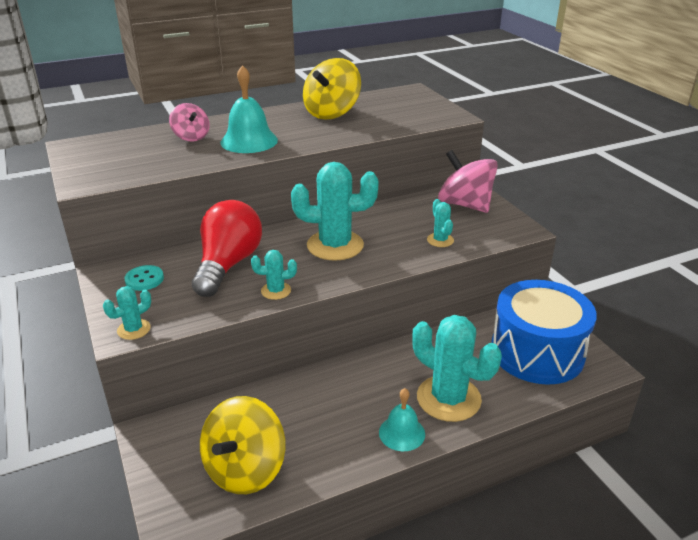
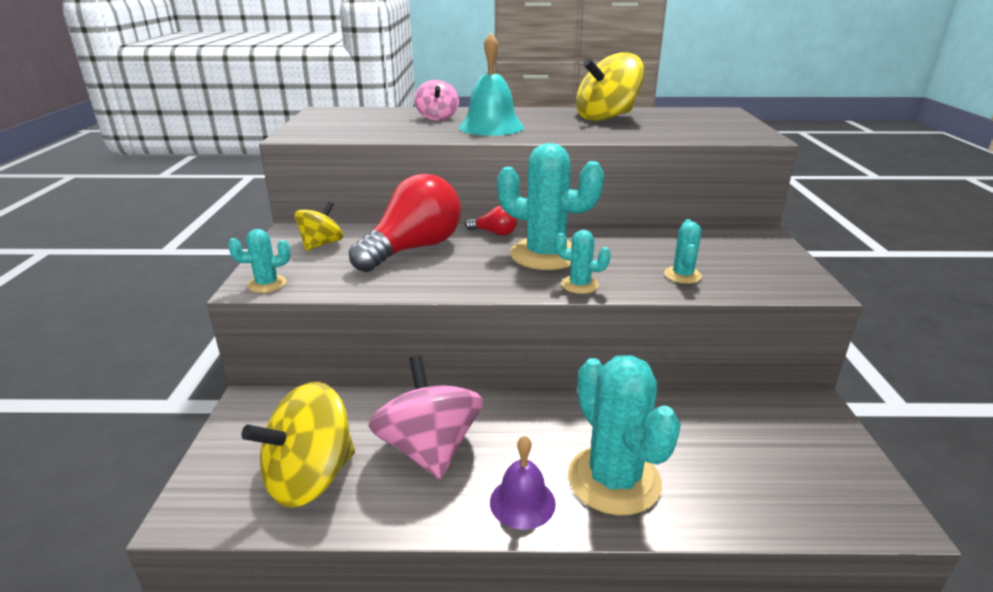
camera: 25 degrees right, 5 degrees down
(144, 279) = (321, 244): turquoise button -> yellow spinning top
(276, 291) = (440, 283): turquoise cactus -> turquoise cactus (579, 285)
(281, 233) = (494, 233): none -> red light bulb
(402, 433) = (522, 502): turquoise bell -> purple bell
(465, 204) = (743, 246): pink spinning top -> pink spinning top (429, 449)
(537, 352) = (782, 460): blue drum -> none

